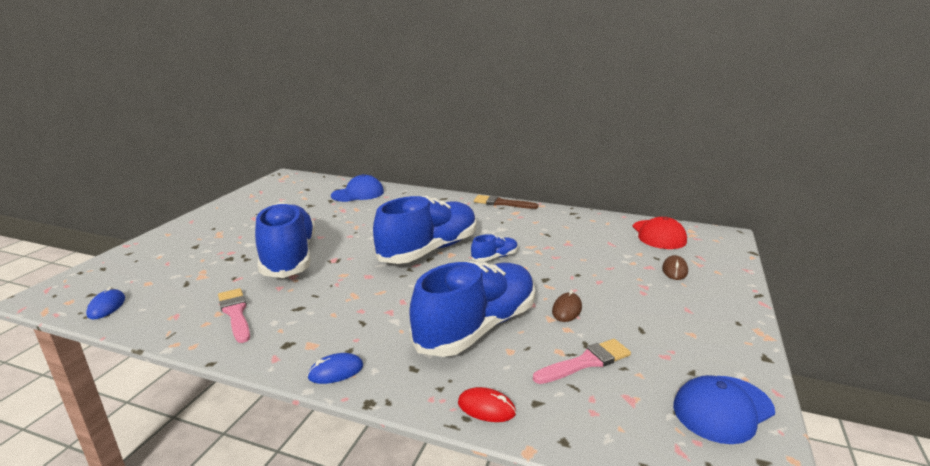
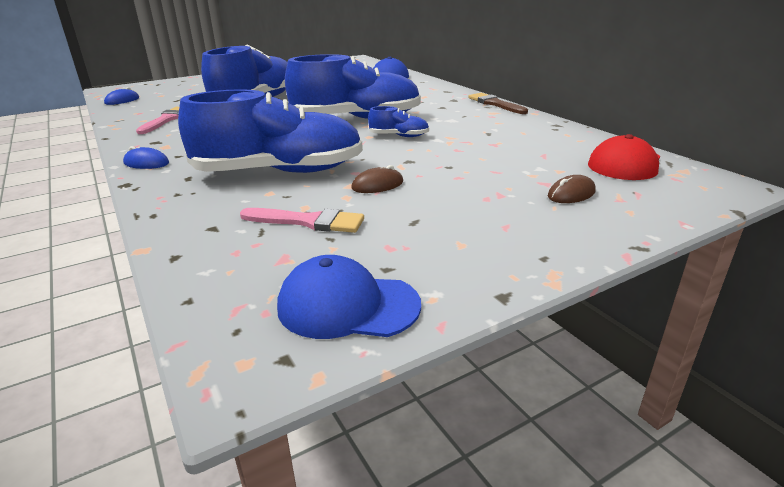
camera: 40 degrees right, 5 degrees up
(486, 408) = (176, 216): red mouse -> none

